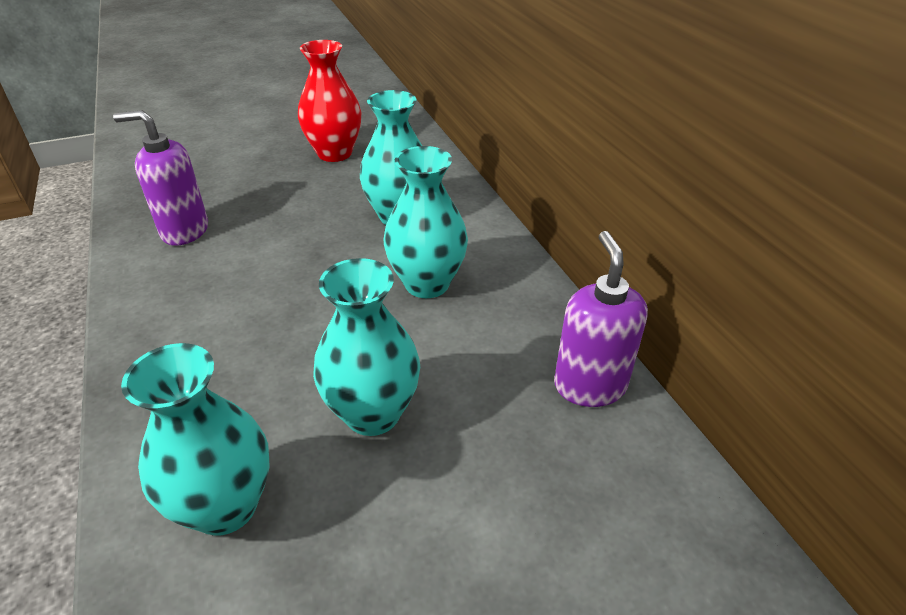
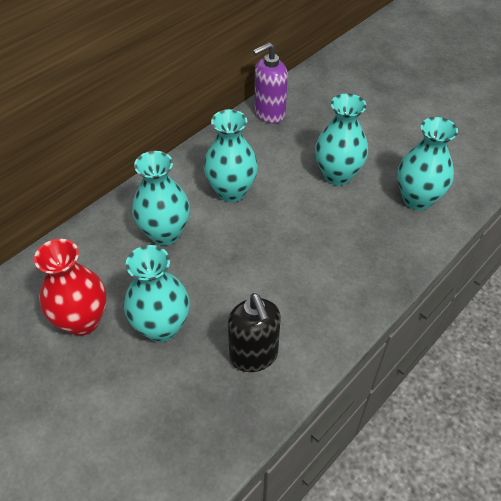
camera: 115 degrees left, 10 degrees up
(184, 231) = (254, 356): purple soap dispenser -> black soap dispenser
(281, 189) = (161, 327): none -> turquoise vase

